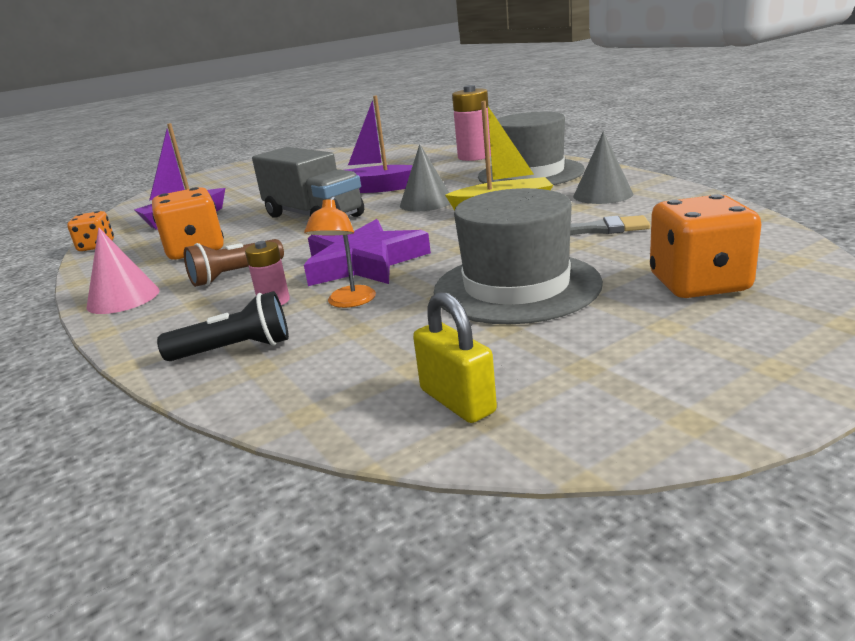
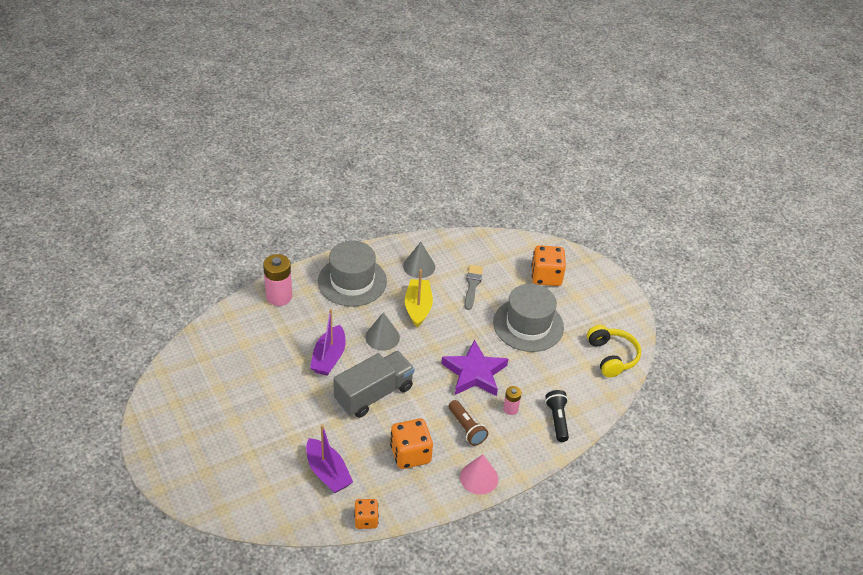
camera: 90 degrees left, 20 degrees up
(348, 302) = (522, 381): orange lamp -> none
(457, 401) = (611, 356): yellow padlock -> yellow headphones

